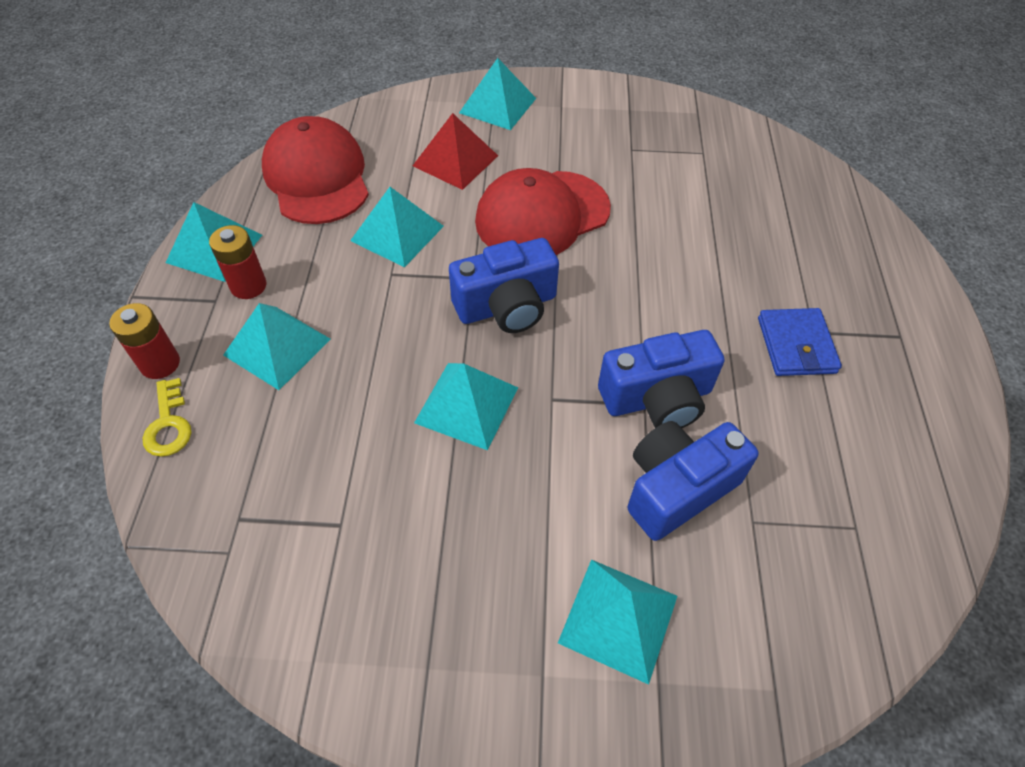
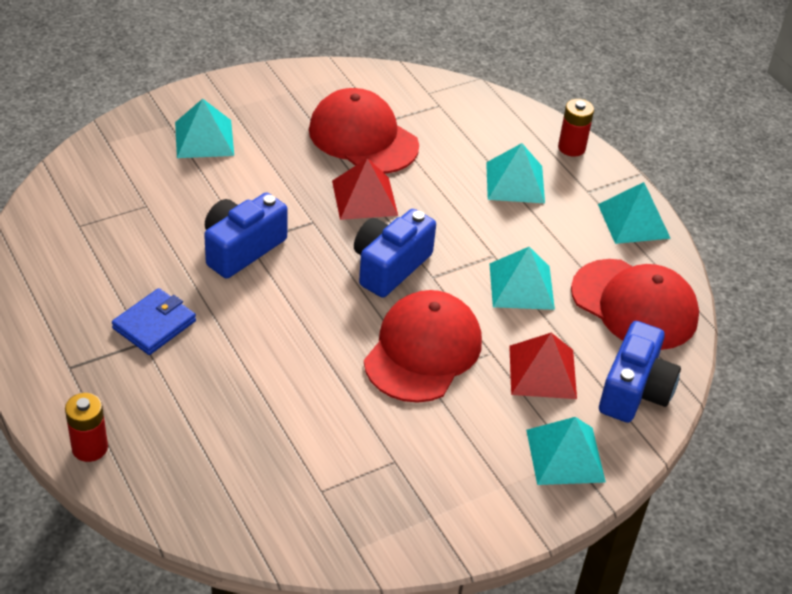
camera: 145 degrees right, 10 degrees down
(168, 424) = (526, 125): yellow key -> none
(248, 286) = (579, 208): red battery -> red battery (90, 448)
(392, 506) = (363, 137): none -> red cap
(466, 405) = (364, 198): turquoise pyramid -> red pyramid
(677, 488) = (201, 204): blue camera -> blue camera (634, 390)
(796, 345) = (154, 325): blue wallet -> blue wallet turned 75 degrees clockwise

